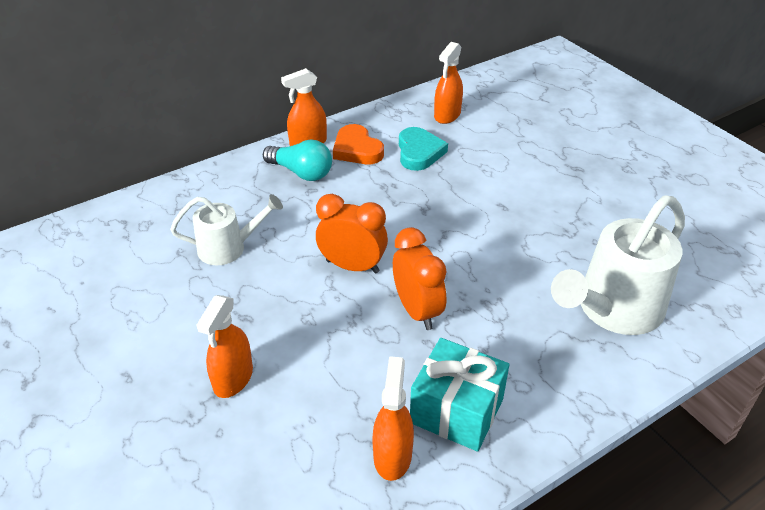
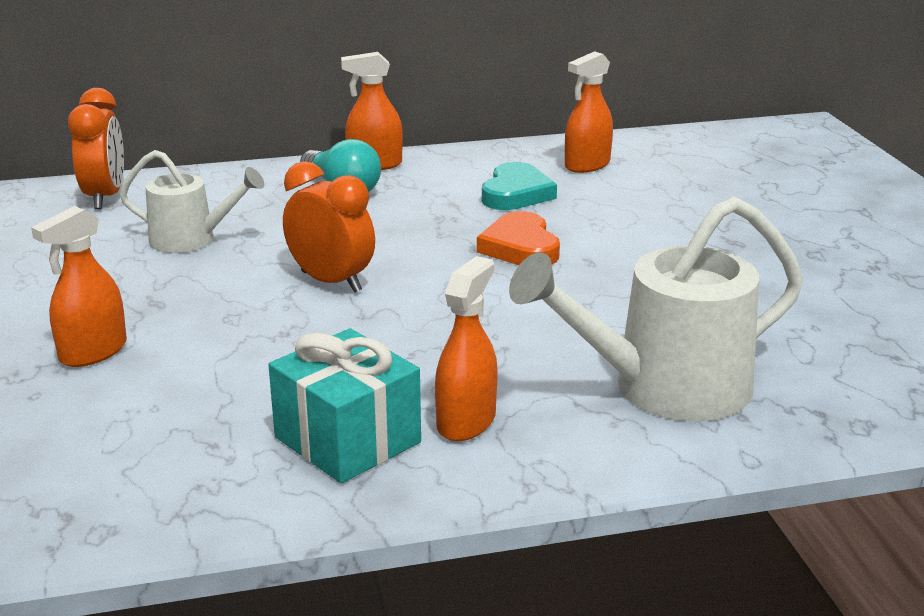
camera: 20 degrees right, 15 degrees down
(357, 149) = (433, 179): orange heart -> orange heart (520, 247)
(392, 455) = (225, 462): orange spray bottle -> orange spray bottle (466, 421)
(417, 311) = (379, 337): orange clock -> orange clock (105, 197)

